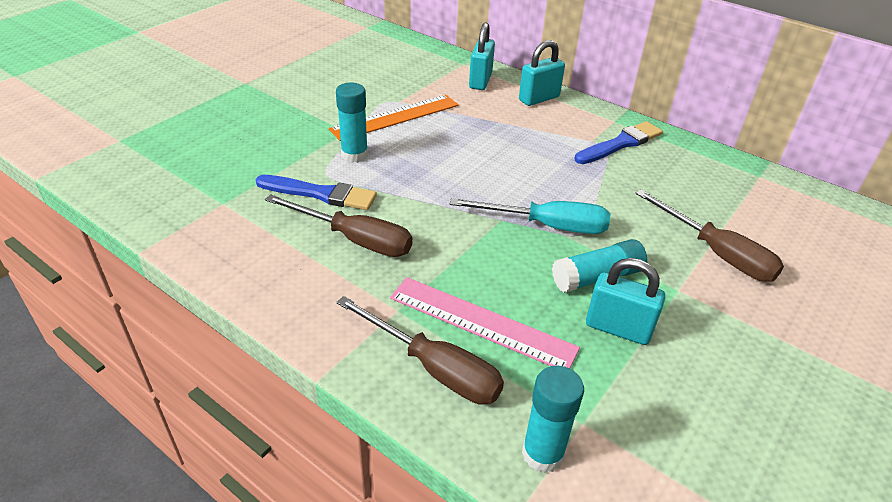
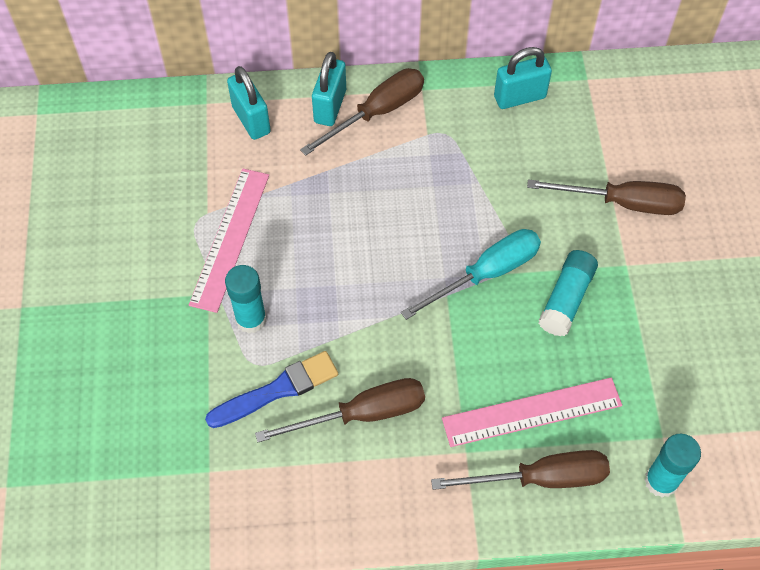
camera: 40 degrees left, 20 degrees up
(395, 117) = (230, 238): orange ruler -> pink ruler
(567, 115) = (377, 113): none -> brown screwdriver
(618, 328) = (619, 338): turquoise padlock -> turquoise padlock (519, 97)
(620, 144) = (453, 120): blue brush -> none

